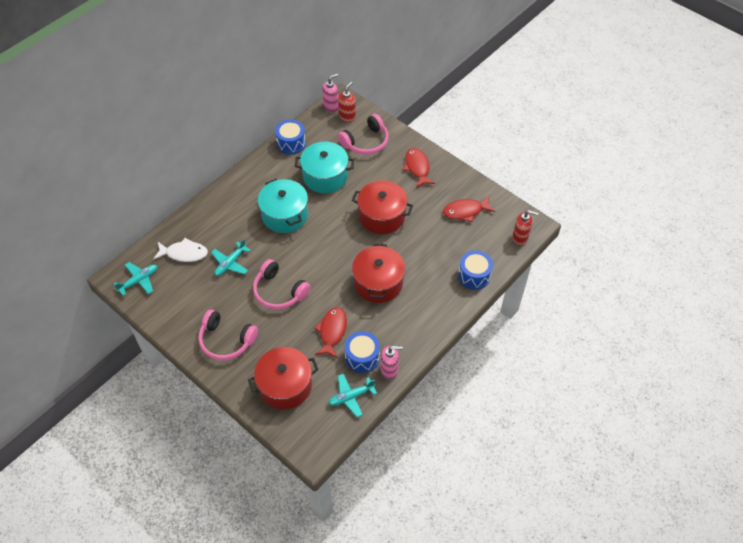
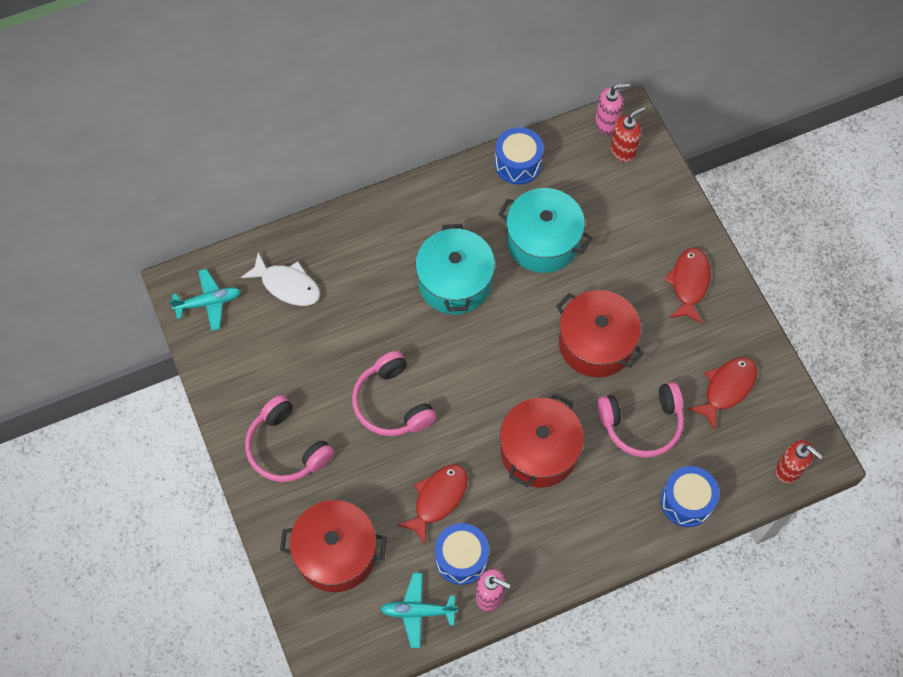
camera: 25 degrees right, 10 degrees up
(230, 263) = (344, 328): turquoise plane -> none
(366, 142) = (631, 206): pink headphones -> pink headphones (642, 423)
(465, 211) = (726, 389): red fish -> red fish turned 120 degrees clockwise

